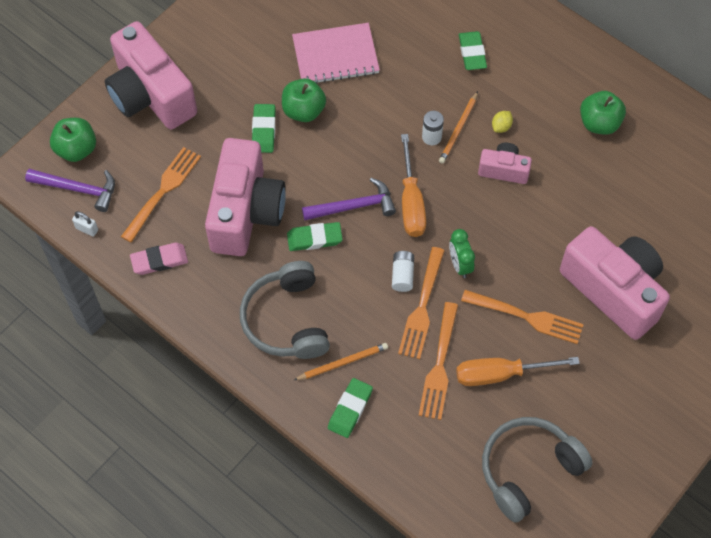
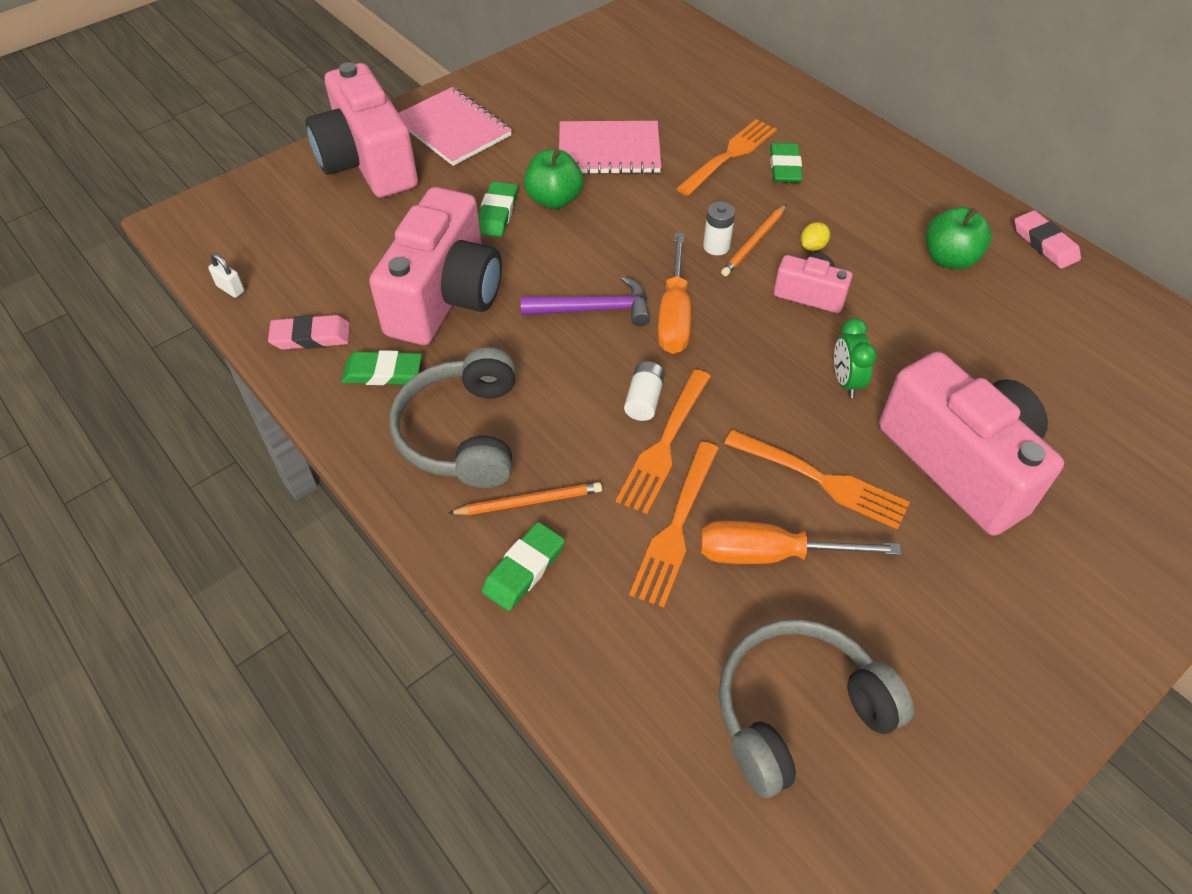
camera: 10 degrees right, 10 degrees down
(76, 149) = (255, 204): green apple -> none
(78, 189) = (238, 245): purple hammer -> none
(162, 192) = (344, 261): orange fork -> orange fork (729, 156)
(208, 51) = (453, 129): none -> pink notebook
(314, 238) = (530, 339): green eraser -> green eraser (383, 372)
(460, 265) = (730, 398): green clock -> green clock (846, 381)
(666, 99) = (1044, 243): none -> pink eraser

